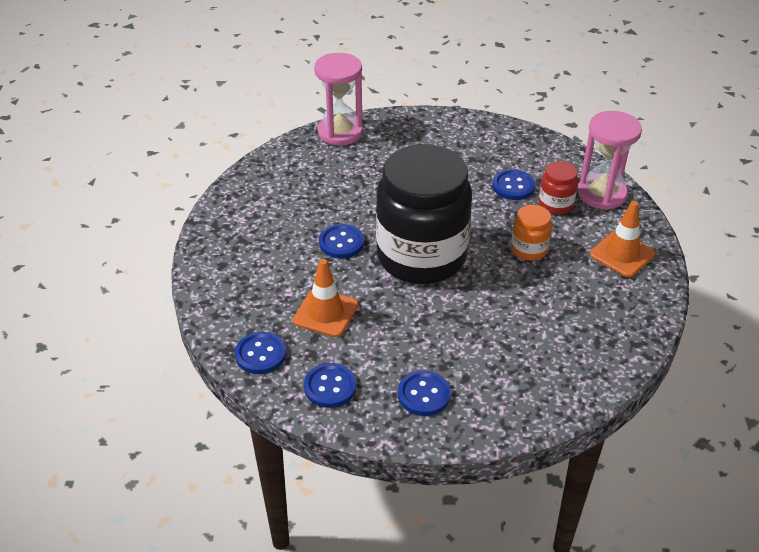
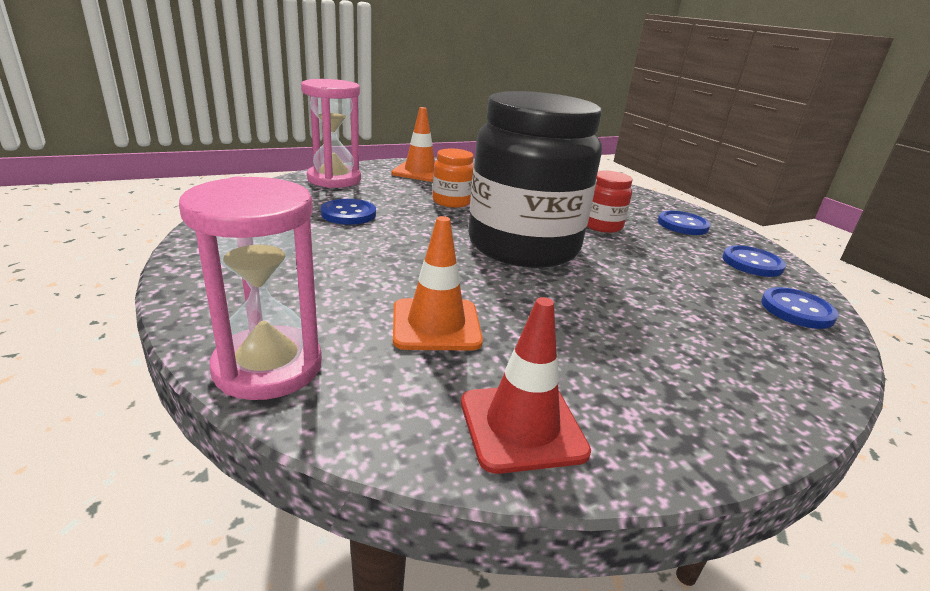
camera: 120 degrees left, 15 degrees down
(258, 185) = (522, 427): none -> red traffic cone
(325, 313) = (681, 284): orange traffic cone -> orange traffic cone (436, 325)
(341, 243) = (563, 298): blue button -> none
(555, 204) = (368, 195): red jar -> red jar (602, 225)

